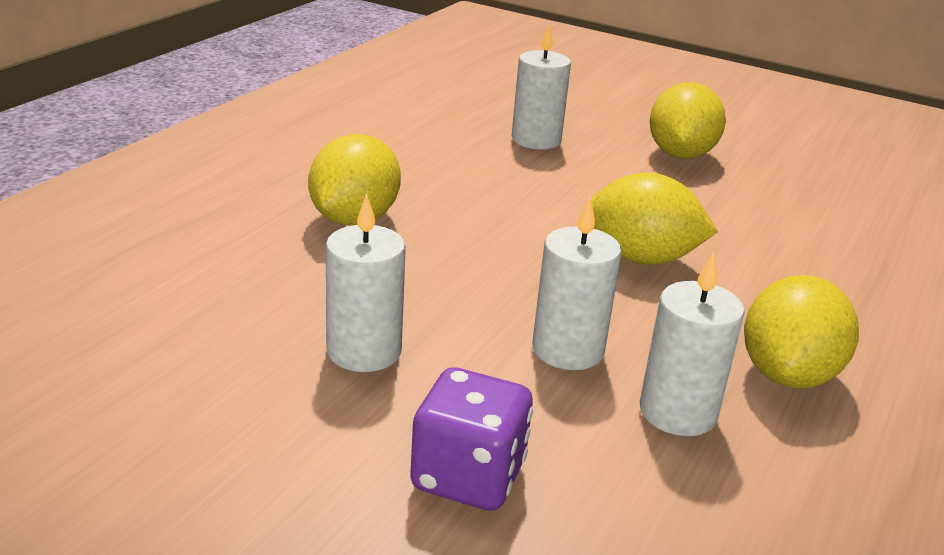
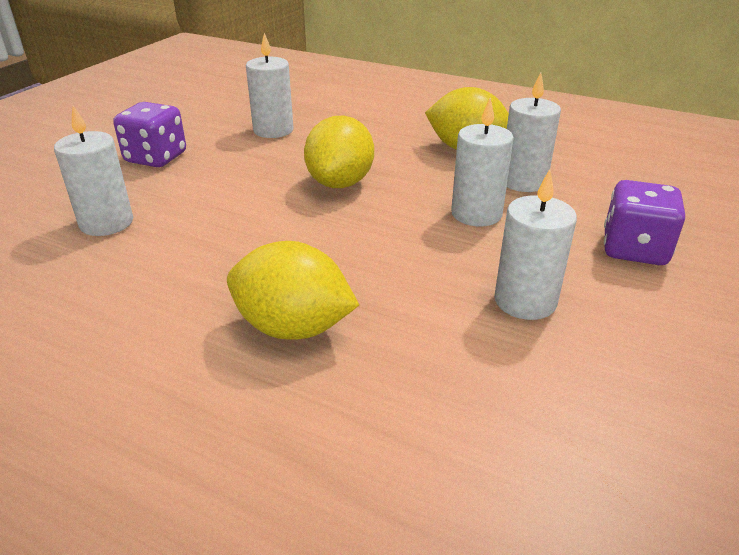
camera: 90 degrees left, 5 degrees up
(680, 154) = (156, 158): yellow lemon -> purple dice
(788, 220) = (273, 130): none -> white candle

